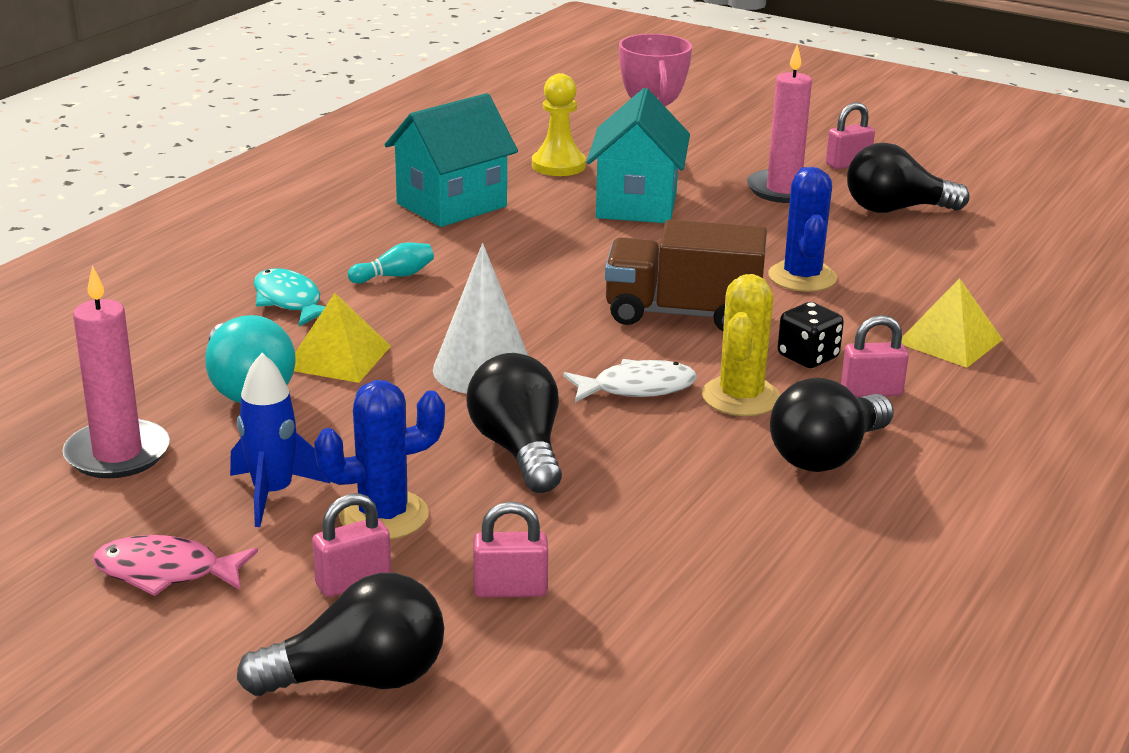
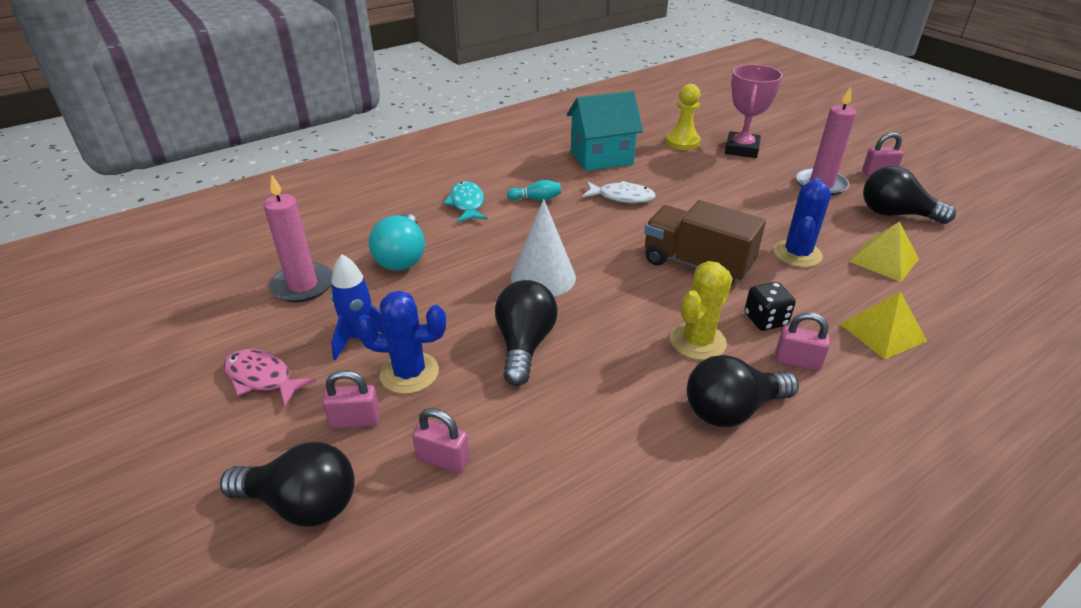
camera: 25 degrees right, 10 degrees up
(338, 357) = (466, 248): yellow pyramid -> yellow pyramid (883, 260)
(636, 204) = (715, 177): turquoise house -> none
(637, 388) = (631, 316): white fish -> white fish (622, 197)

